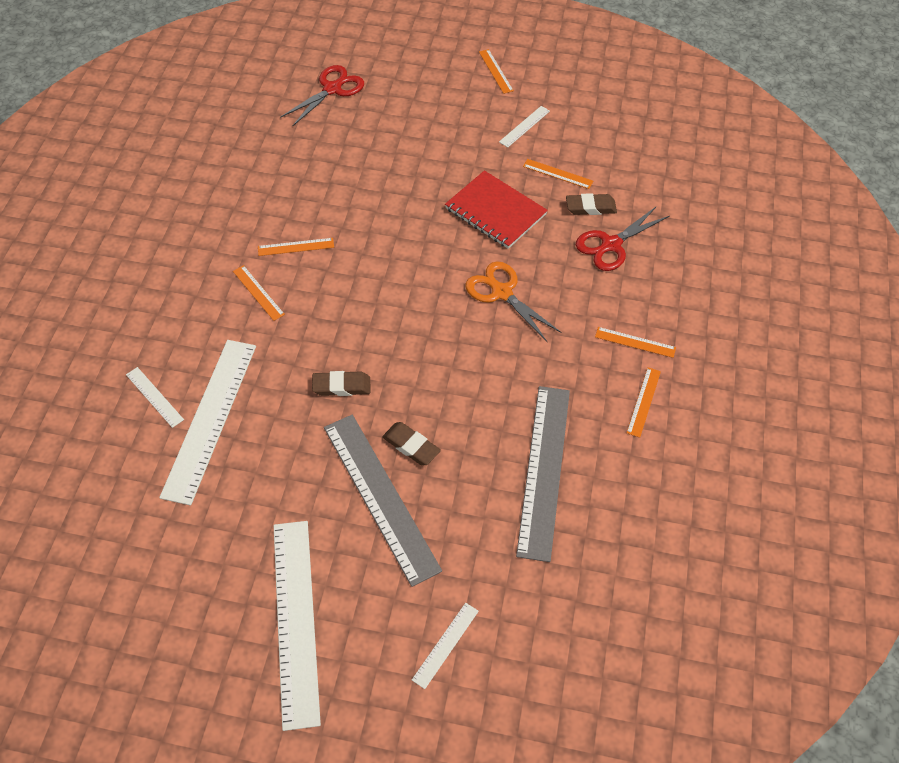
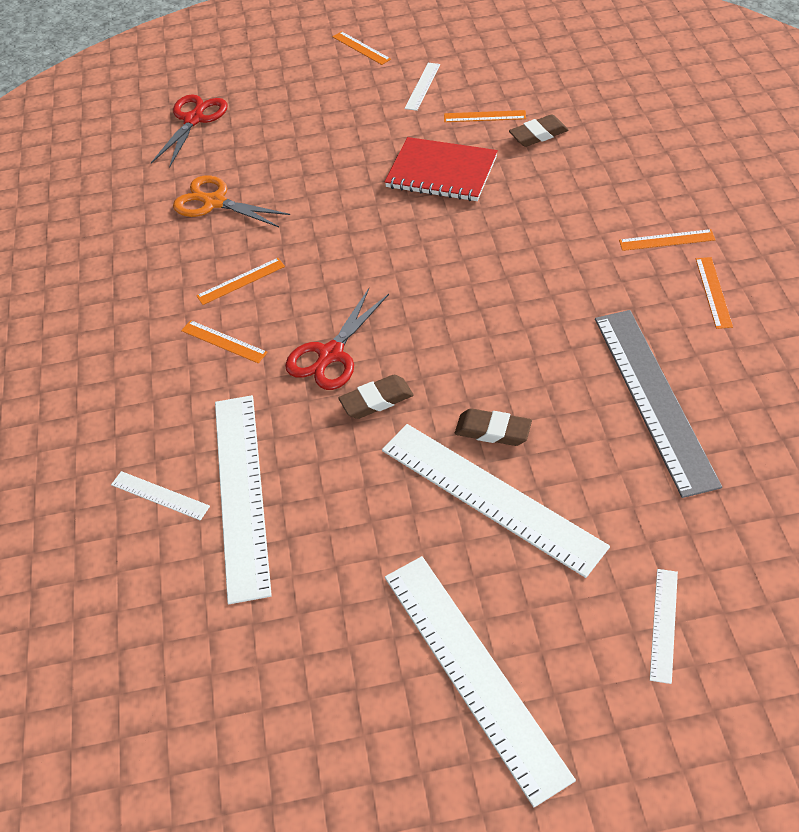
camera: 15 degrees left, 5 degrees down
(380, 497) = (490, 497): grey ruler -> white ruler
(502, 292) = (496, 244): orange scissors -> orange scissors (215, 202)
(611, 245) = (582, 161): red scissors -> red scissors (331, 354)

